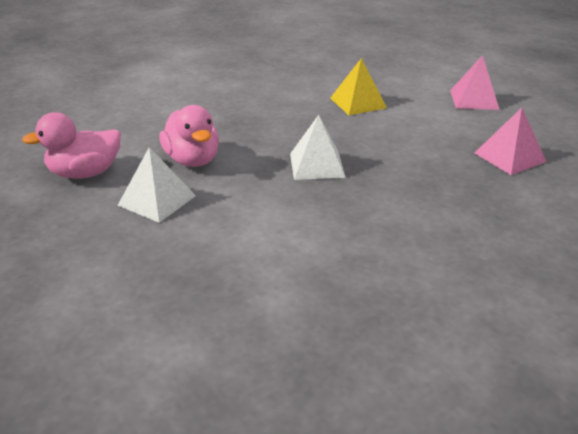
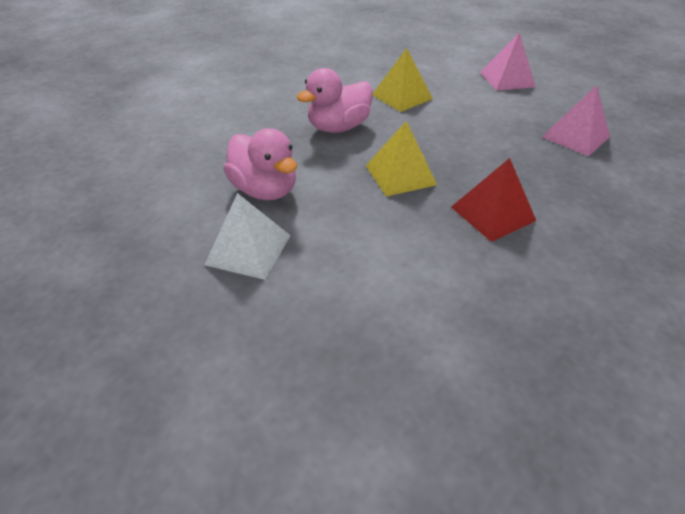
camera: 15 degrees left, 10 degrees up
(85, 173) = (146, 228): pink duck -> pink duck (338, 127)
(316, 165) = (400, 175): white pyramid -> yellow pyramid
(382, 206) = (492, 213): none -> red pyramid

